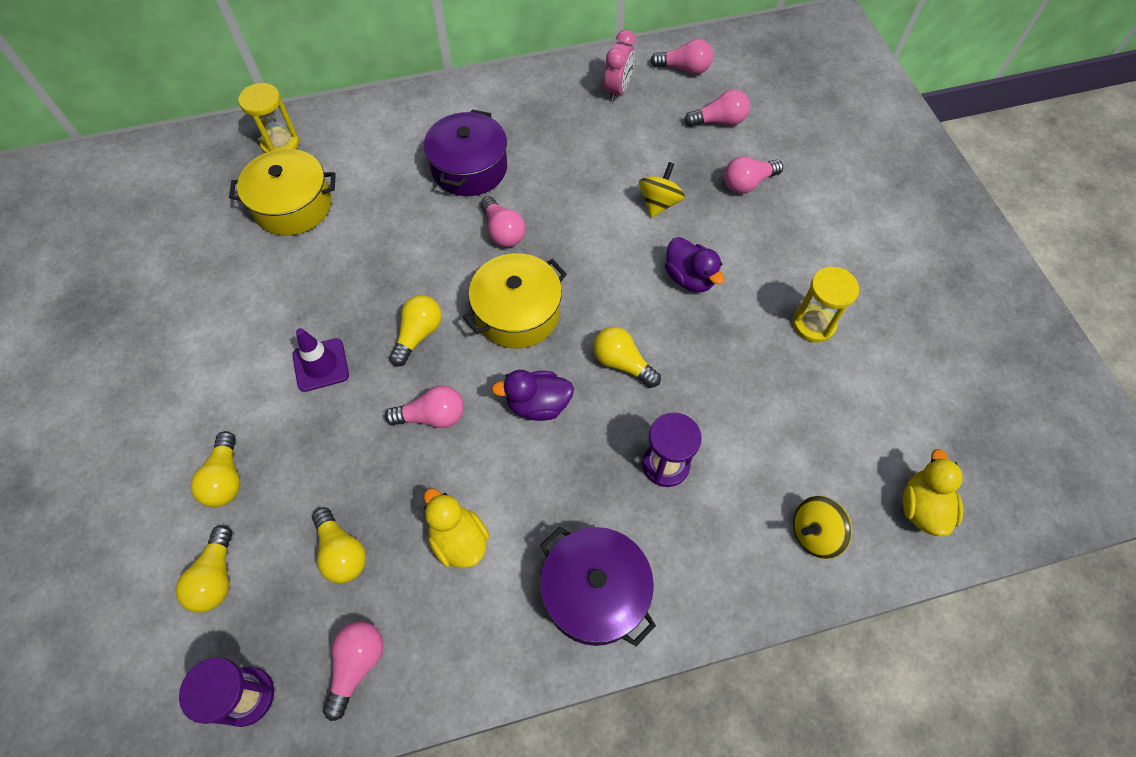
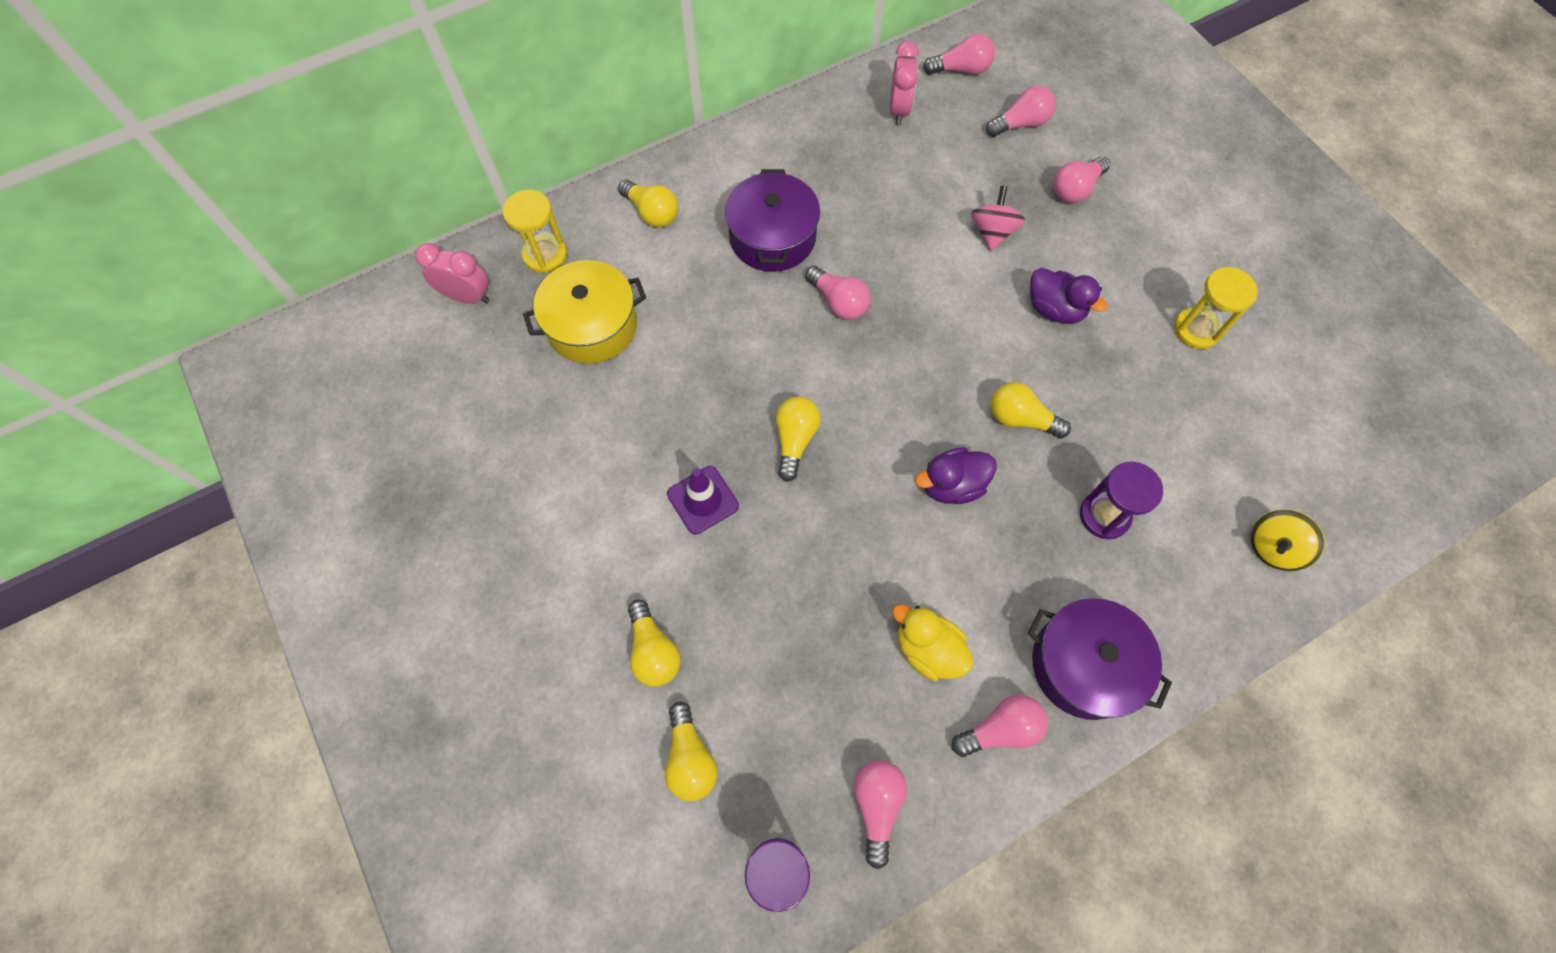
camera: 15 degrees left, 5 degrees up
(206, 163) = (467, 297): none -> pink clock
(342, 552) = (812, 695): yellow light bulb -> yellow light bulb (652, 213)
(432, 416) = (846, 526): pink light bulb -> pink light bulb (1000, 729)
(517, 313) = (891, 390): yellow pot -> none
(659, 203) = (992, 232): yellow spinning top -> pink spinning top
(922, 507) = (1363, 494): yellow duck -> none

